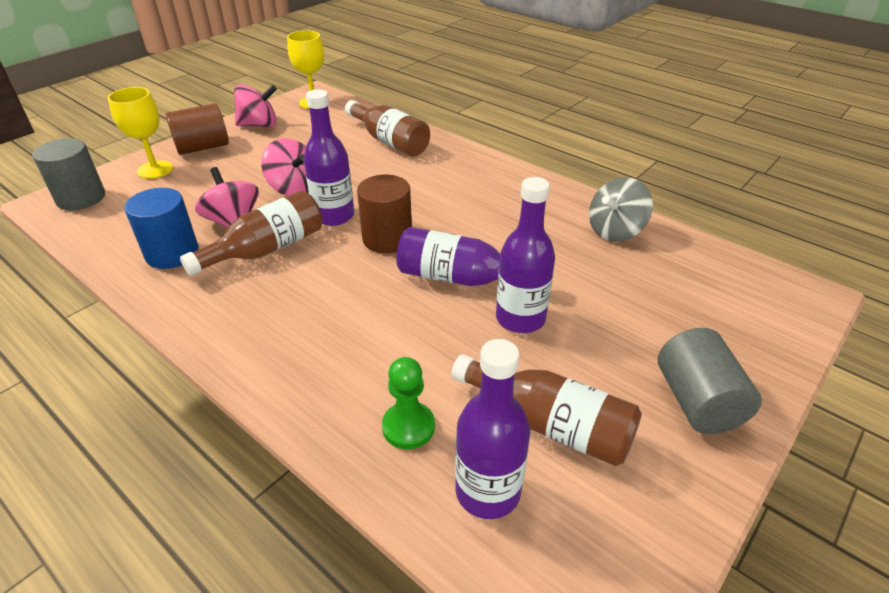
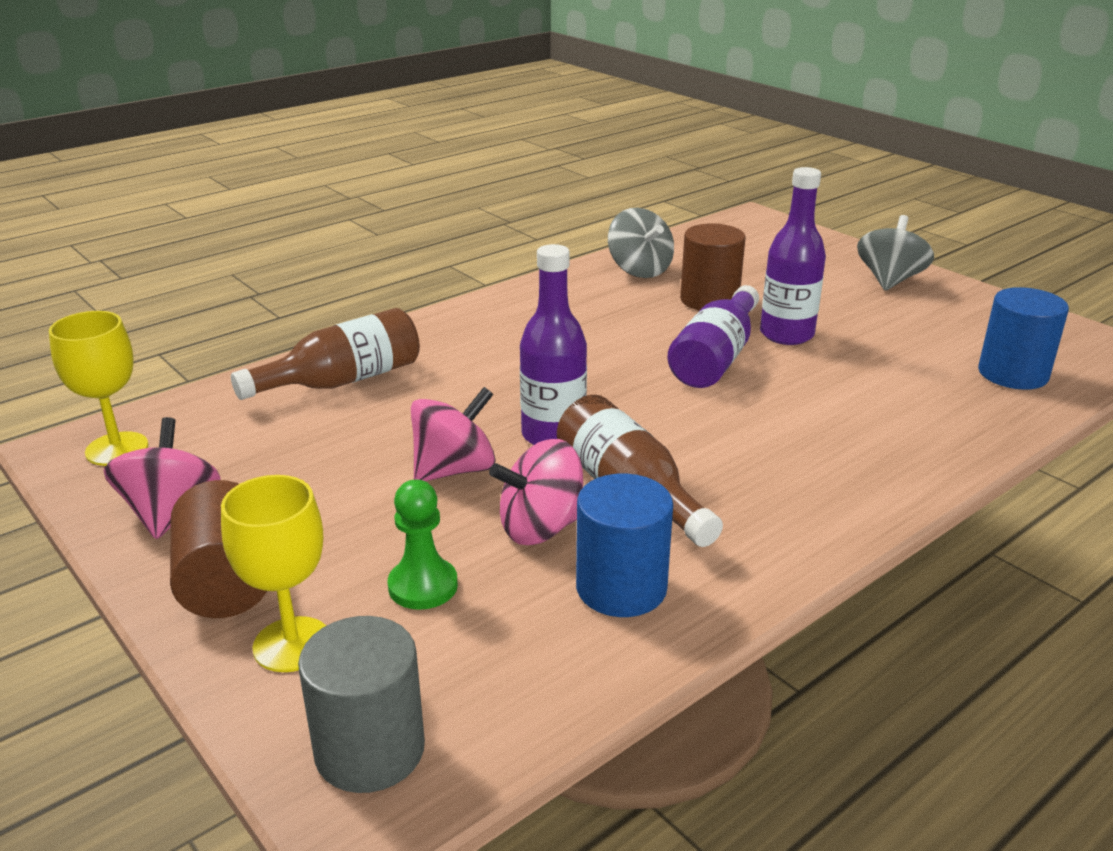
camera: 80 degrees left, 10 degrees down
(387, 239) = (623, 398): brown cylinder -> brown cylinder (709, 300)
(408, 427) = (950, 404): green pawn -> green pawn (423, 586)
(487, 491) = (1013, 374): purple bottle -> blue cylinder
(550, 424) = (930, 339): brown bottle -> none
(697, 402) = (889, 280): grey cylinder -> grey spinning top

